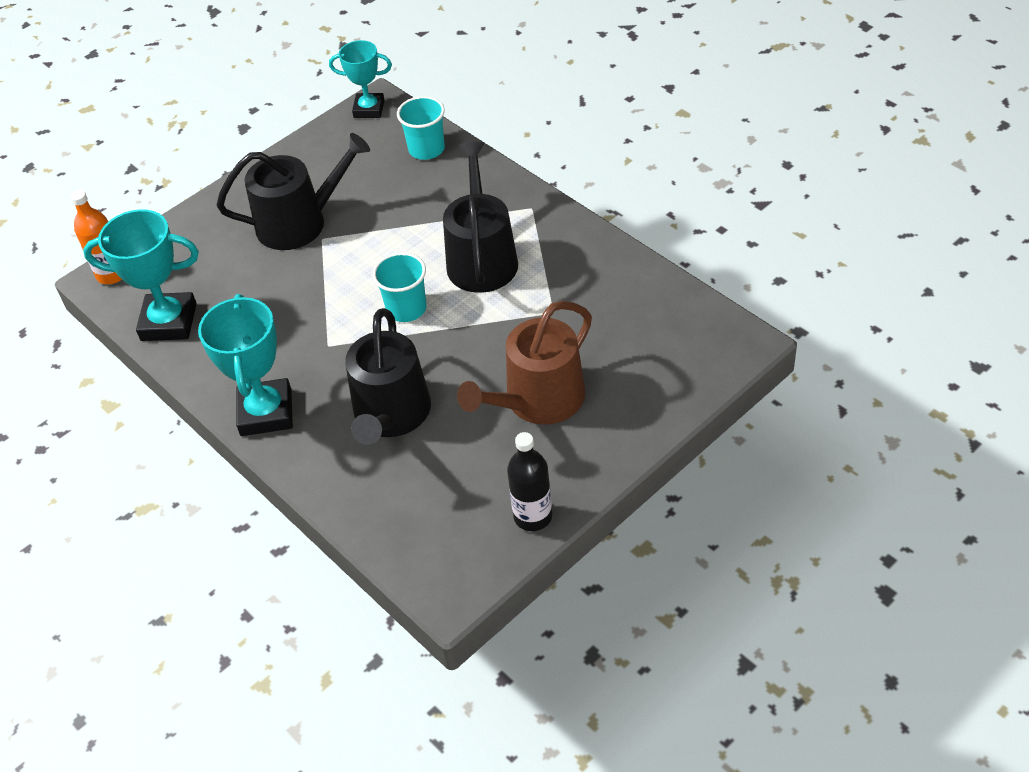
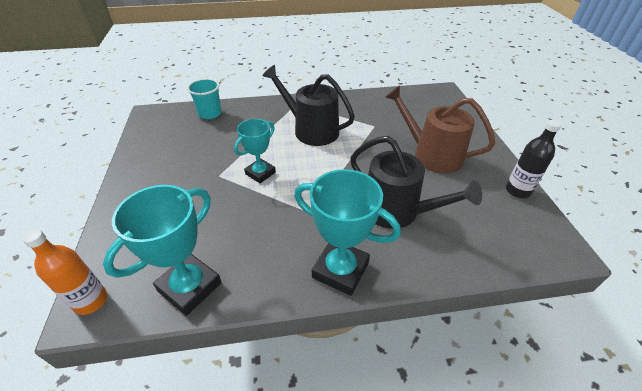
camera: 60 degrees left, 5 degrees down
(300, 222) = (192, 178): black watering can -> none
(369, 109) = (149, 117): turquoise trophy -> turquoise trophy (260, 173)
(406, 309) = (317, 168): turquoise cup -> none
(538, 400) = (432, 154): brown watering can -> brown watering can turned 135 degrees clockwise

